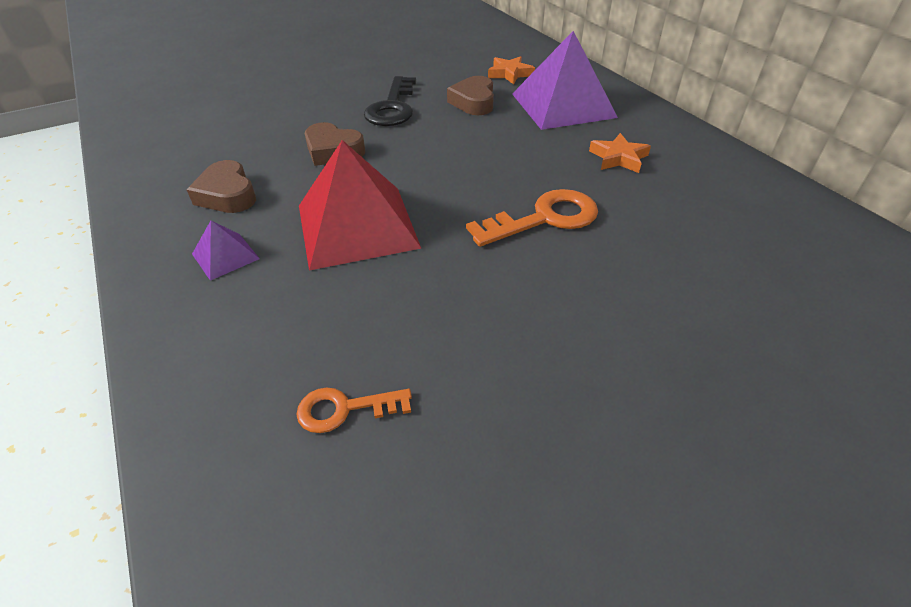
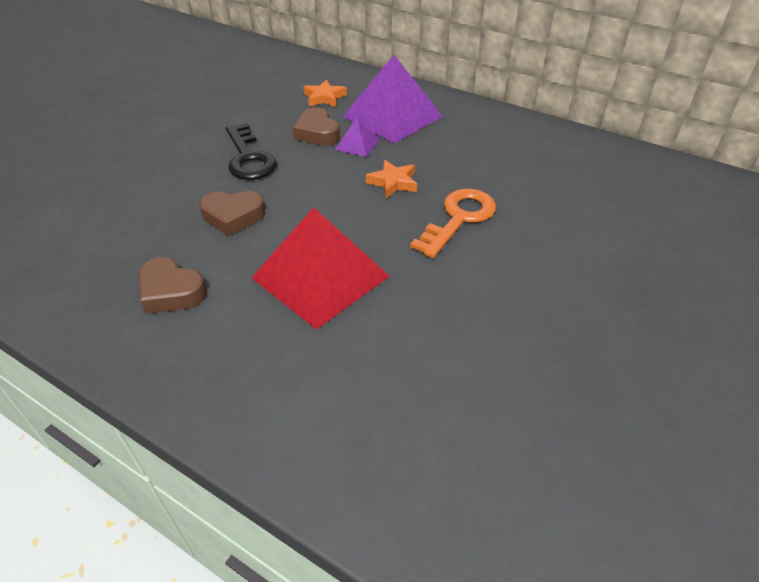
camera: 30 degrees left, 0 degrees up
(225, 256) = (229, 347): purple pyramid -> purple pyramid (357, 144)
(345, 409) = (446, 420): orange key -> none
(618, 158) = (470, 151): orange star -> orange star (393, 182)

